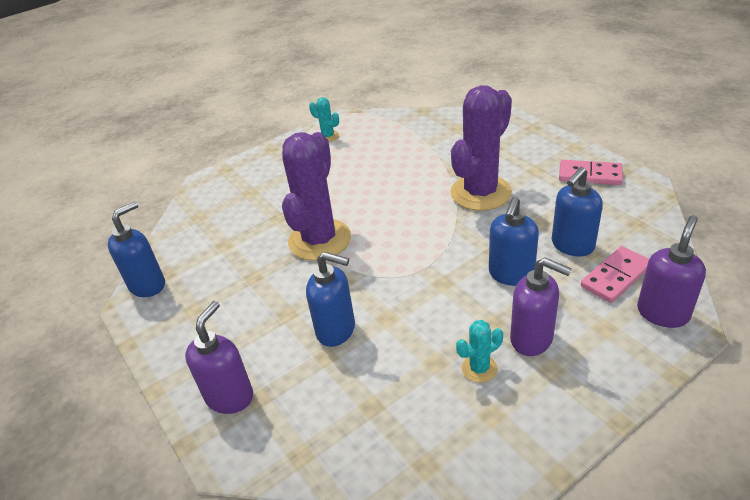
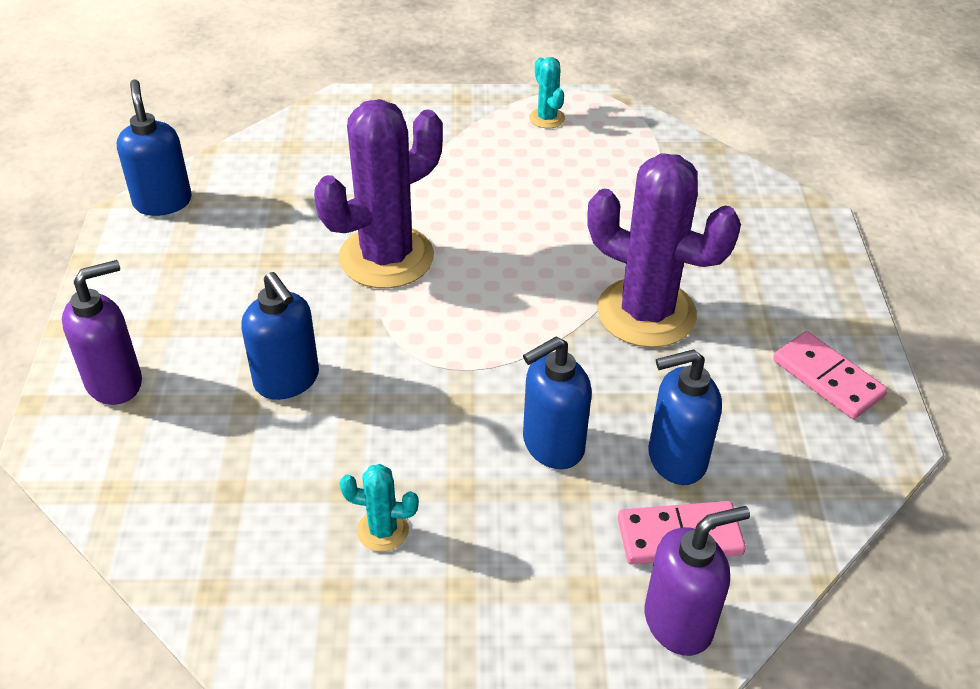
camera: 30 degrees right, 5 degrees up
(148, 285) = (163, 202): blue soap dispenser -> blue soap dispenser turned 90 degrees counterclockwise
(480, 193) = (646, 313): purple cactus -> purple cactus turned 45 degrees clockwise
(532, 339) = (481, 539): purple soap dispenser -> none

